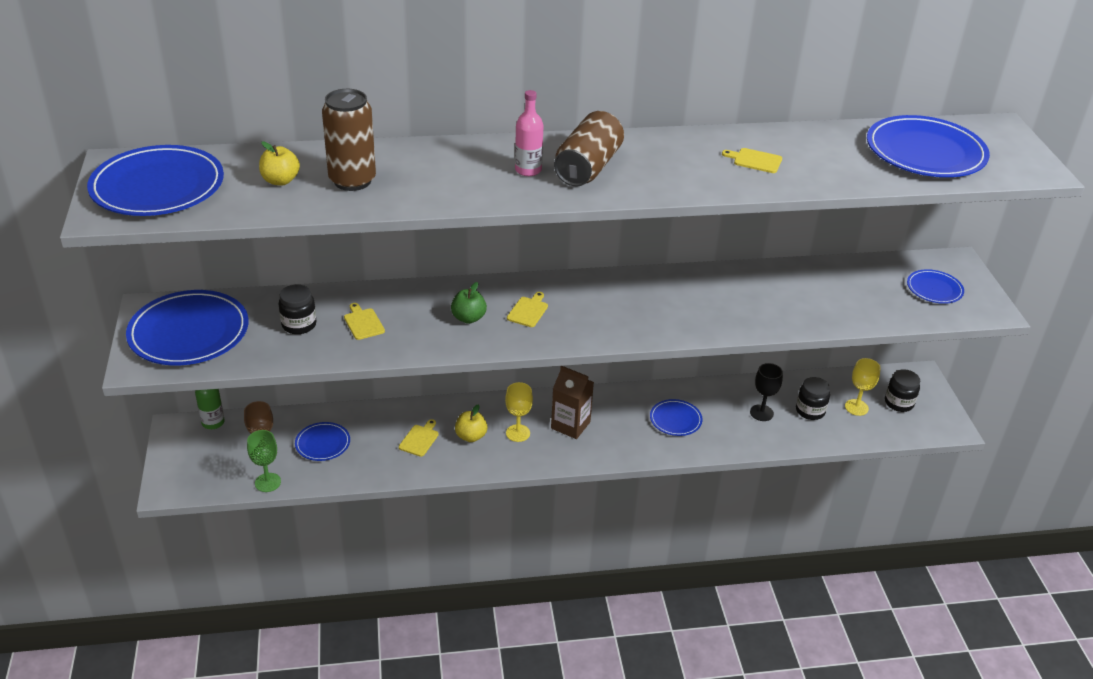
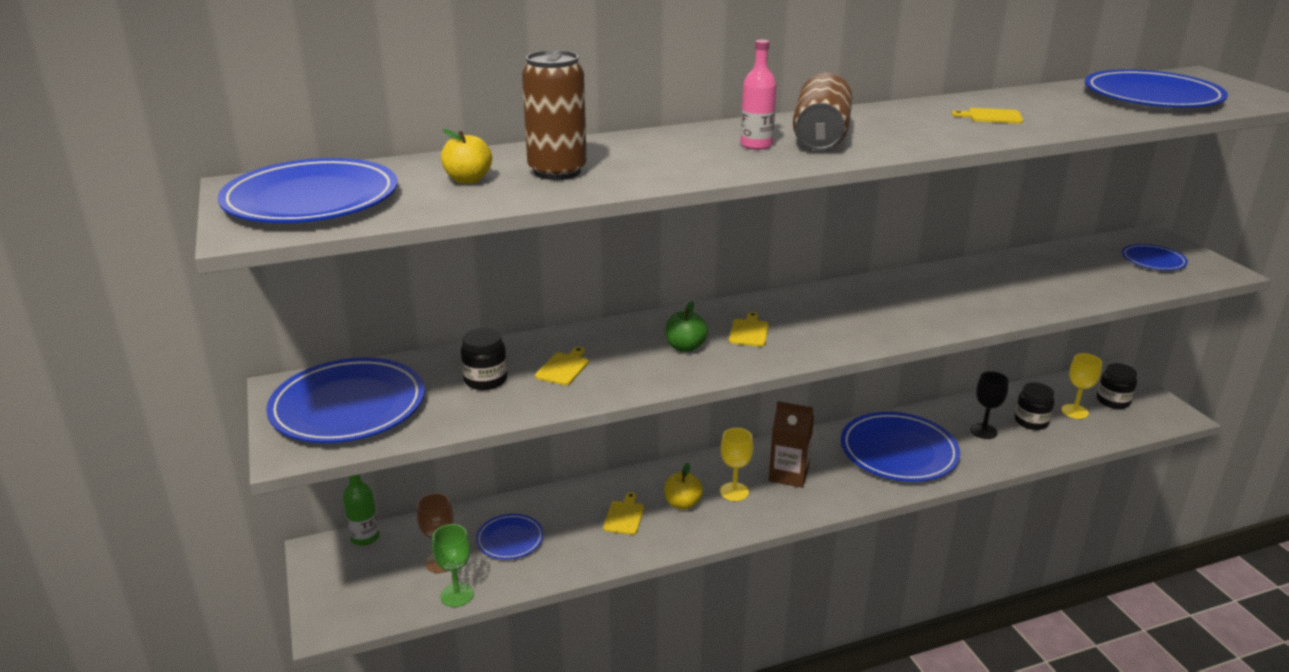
camera: 10 degrees left, 10 degrees down
(363, 323) = (563, 368): yellow cutting board -> yellow cutting board turned 60 degrees clockwise
(675, 420) = (898, 451): blue plate -> blue plate, size x1.95

